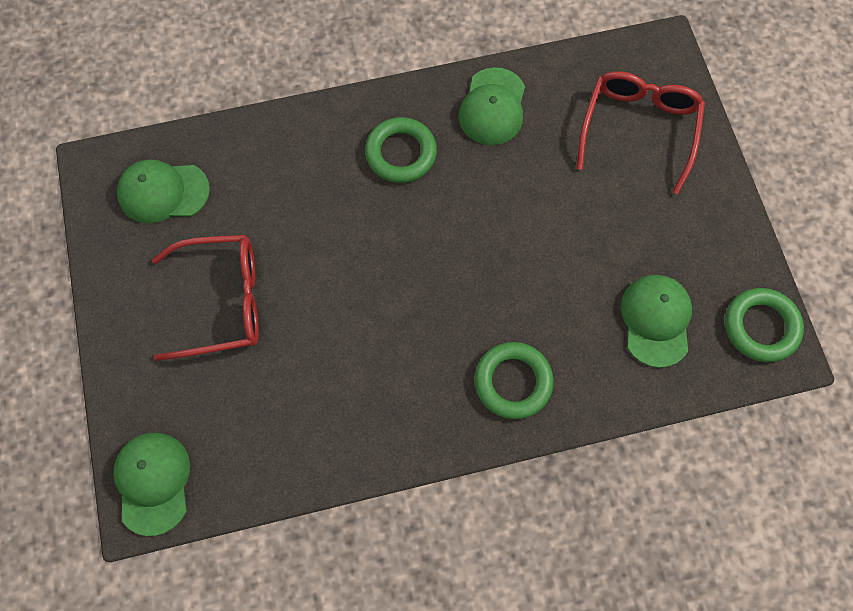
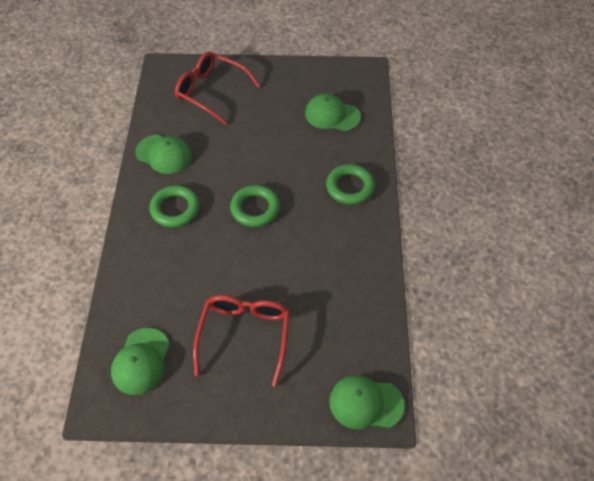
camera: 75 degrees left, 15 degrees down
(761, 327) = (349, 75): green ring -> green ring (255, 208)

